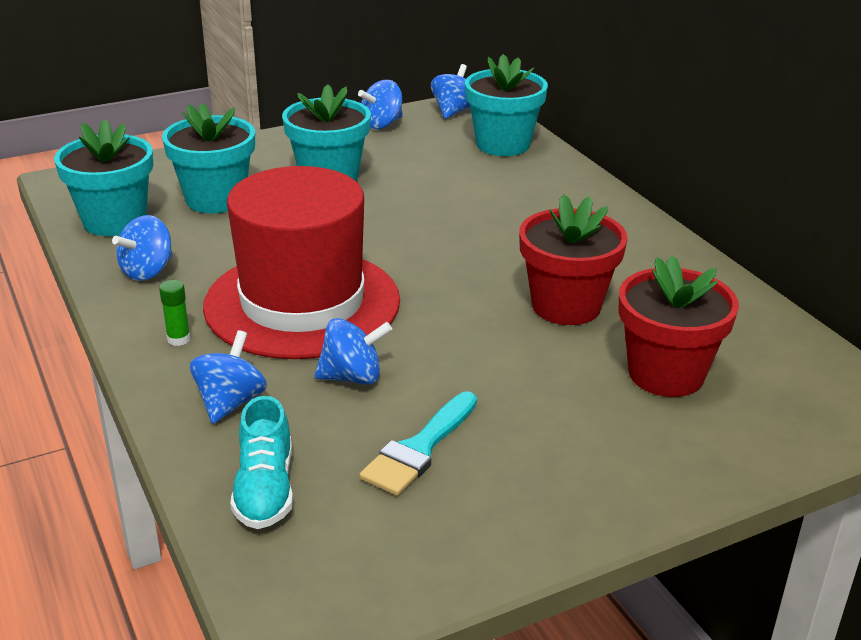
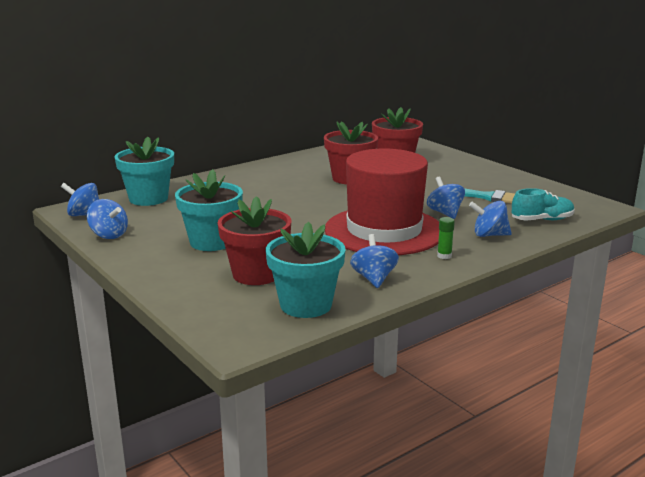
camera: 100 degrees left, 10 degrees down
(147, 271) = (374, 279): blue spinning top -> blue spinning top turned 120 degrees counterclockwise
(215, 199) = (256, 274): turquoise flower pot -> red flower pot

